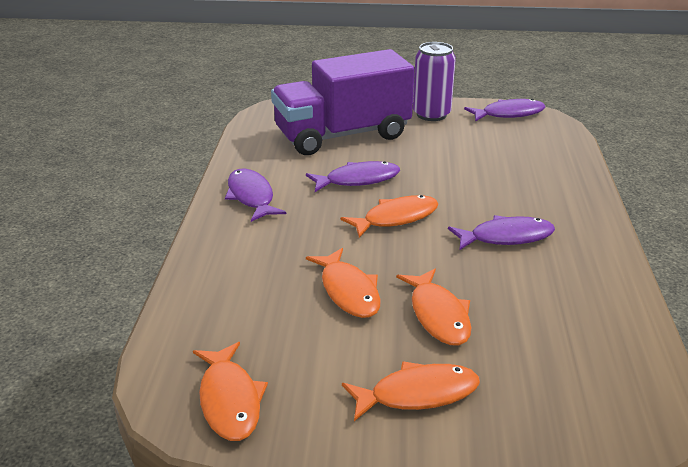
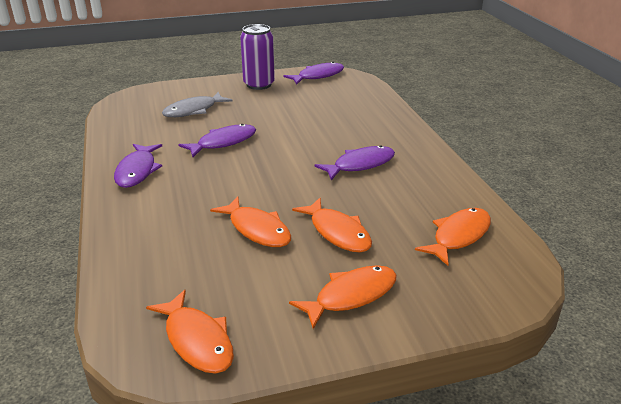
camera: 20 degrees left, 0 degrees up
(251, 197) = (137, 171): purple fish -> purple fish turned 135 degrees counterclockwise
(342, 135) = (193, 110): purple truck -> grey fish
(396, 218) = (268, 166): orange fish -> orange fish (458, 236)

